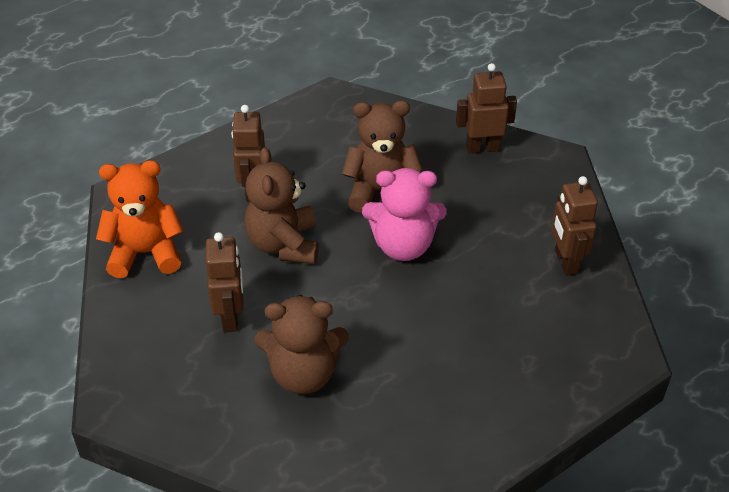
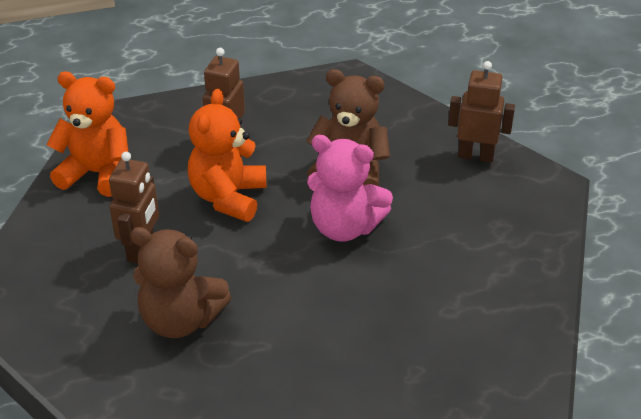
camera: 20 degrees right, 5 degrees down
(284, 244) = (228, 197): brown teddy bear -> orange teddy bear
(565, 262) = (507, 285): brown robot -> none

